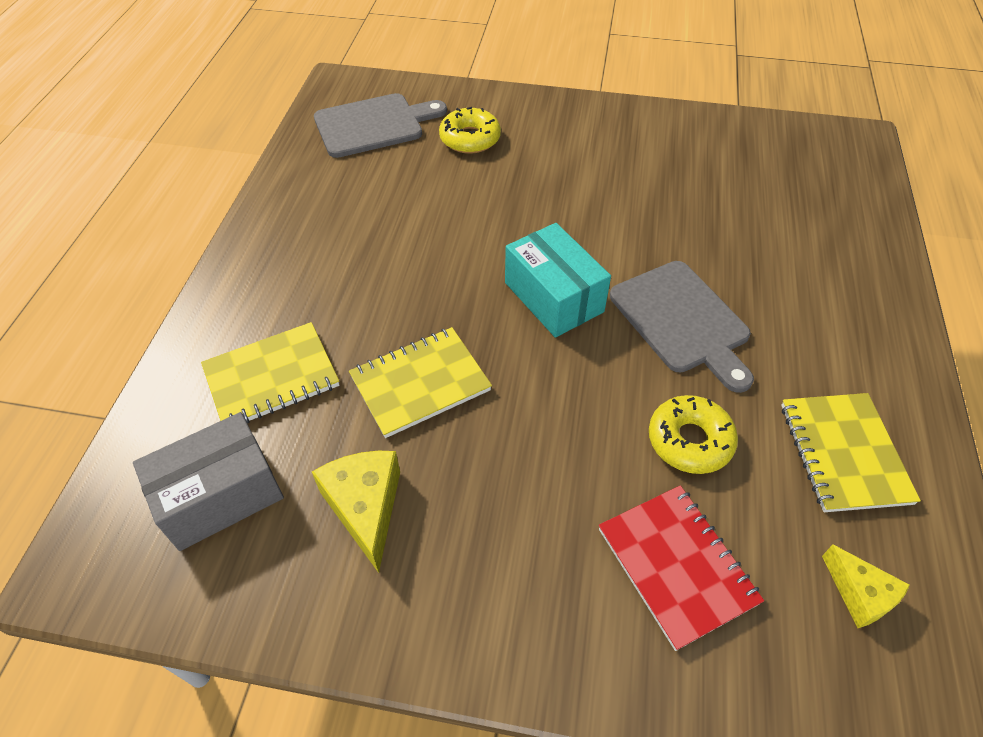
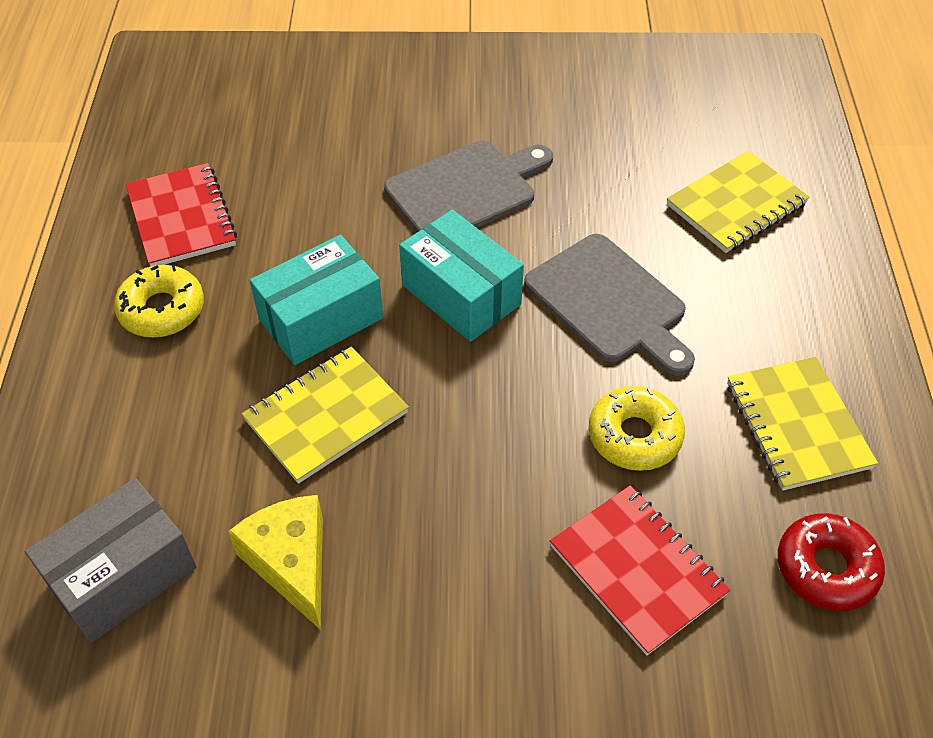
camera: 10 degrees left, 0 degrees up
(271, 377) = (151, 434): yellow notebook -> yellow notebook (736, 205)
(335, 207) = (181, 218): none -> red notebook
(374, 125) = (207, 107): grey cutting board -> grey cutting board (466, 190)
(431, 301) = (321, 319): none -> turquoise box
(470, 139) = (329, 111): yellow donut -> yellow donut (162, 310)
(860, 594) = (826, 568): yellow cheese -> red donut

